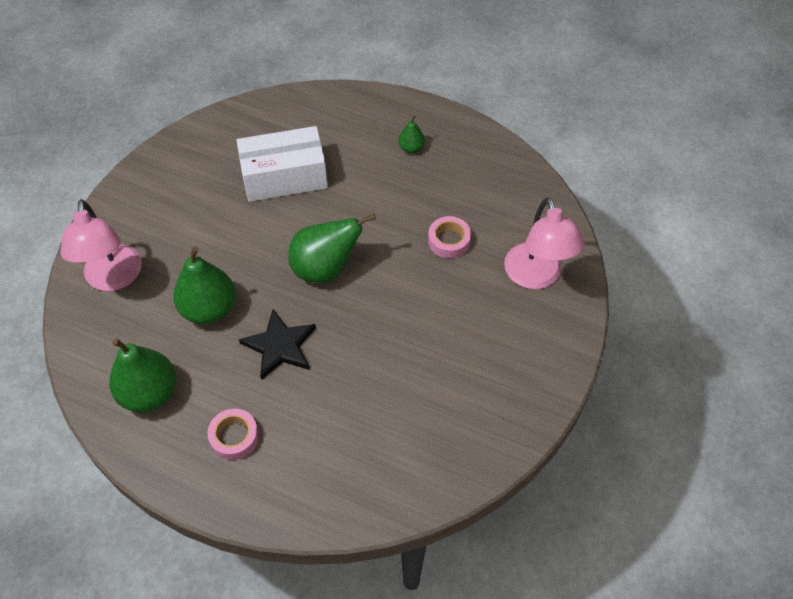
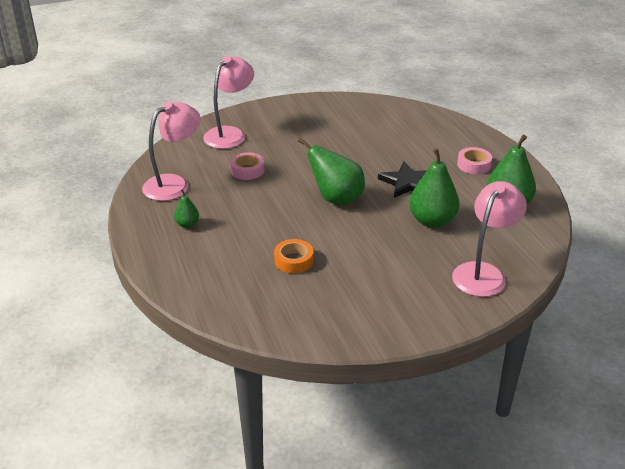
camera: 135 degrees left, 20 degrees down
(284, 177) = (294, 260): white box -> orange tape
(485, 177) = (174, 184): none -> pink lamp

